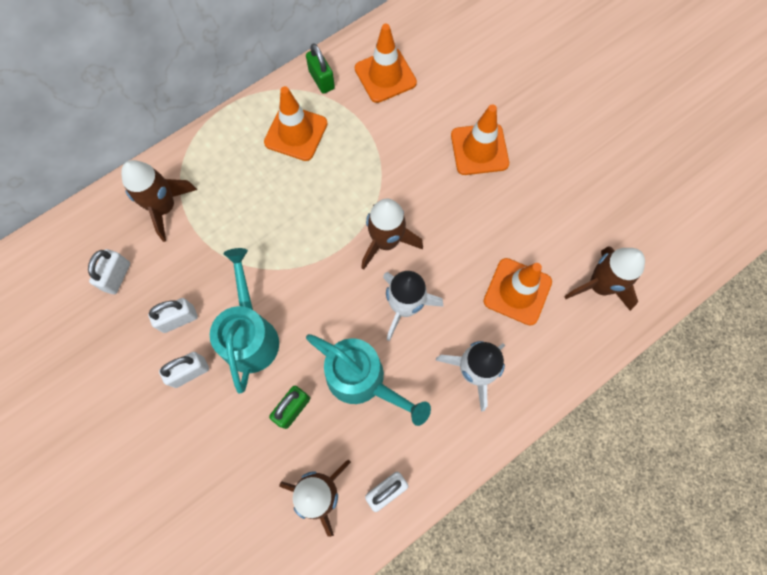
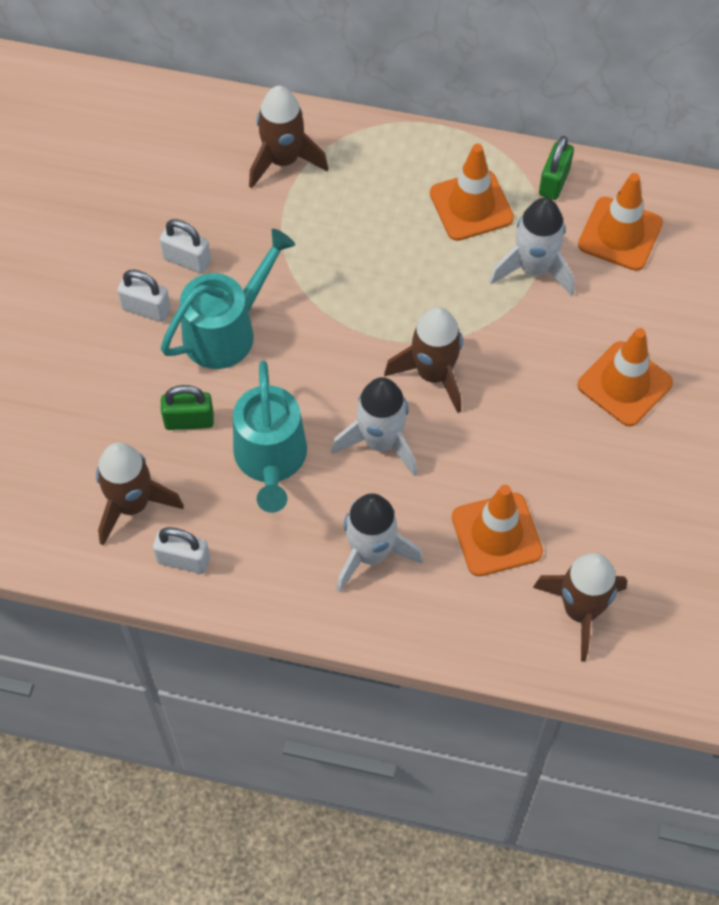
camera: 50 degrees right, 10 degrees down
(117, 276) = (180, 178): white padlock -> none
(366, 134) = (534, 268): none -> white rocket

